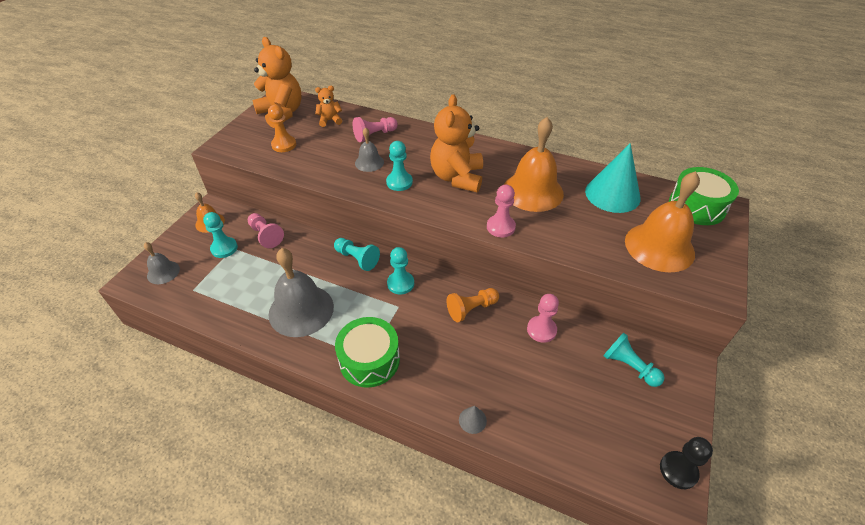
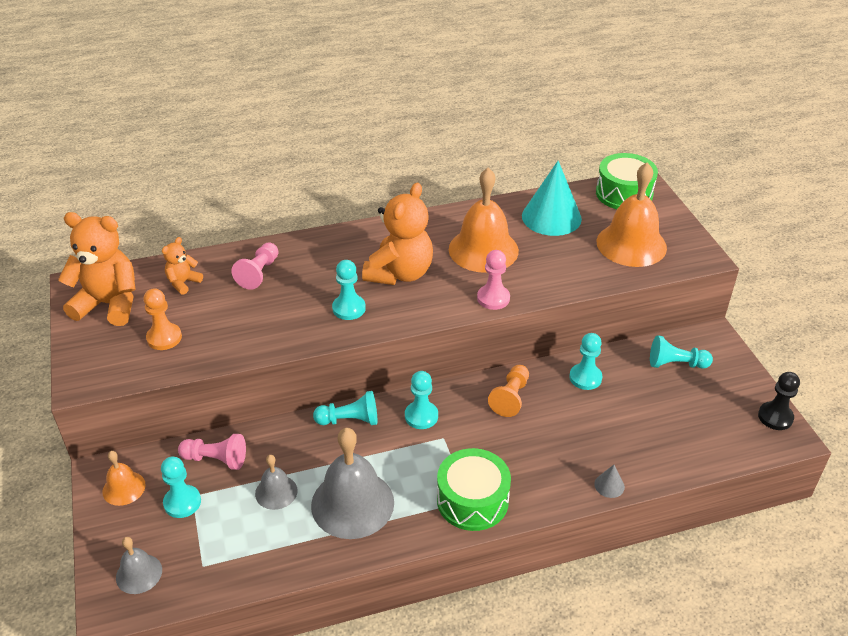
camera: 40 degrees left, 5 degrees down
(369, 162) = (291, 305): grey bell -> grey bell (276, 492)
(457, 177) = (400, 273): orange teddy bear -> orange teddy bear turned 120 degrees counterclockwise
(541, 330) = (585, 378): pink pawn -> turquoise pawn

